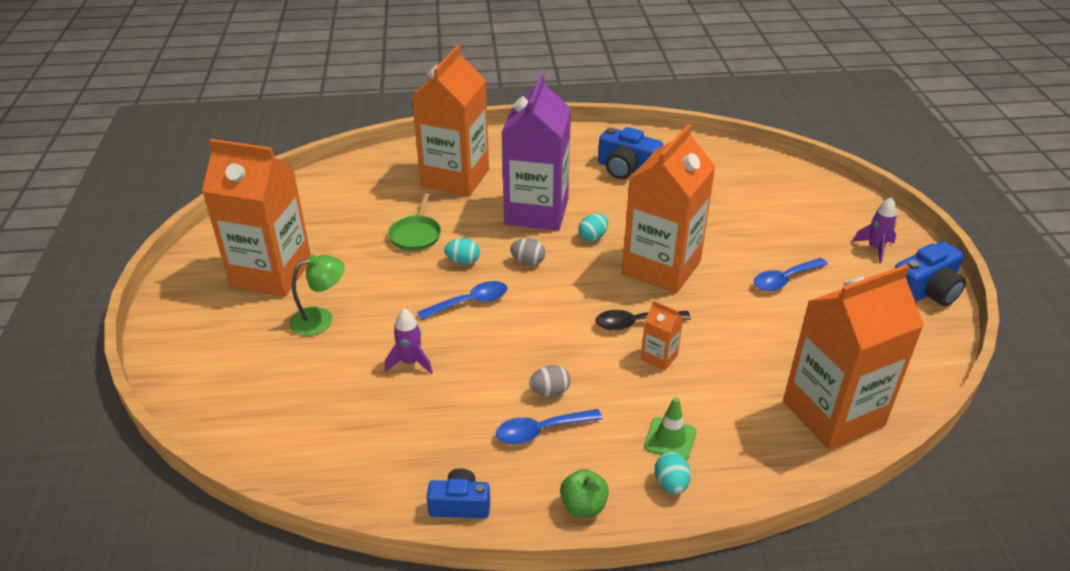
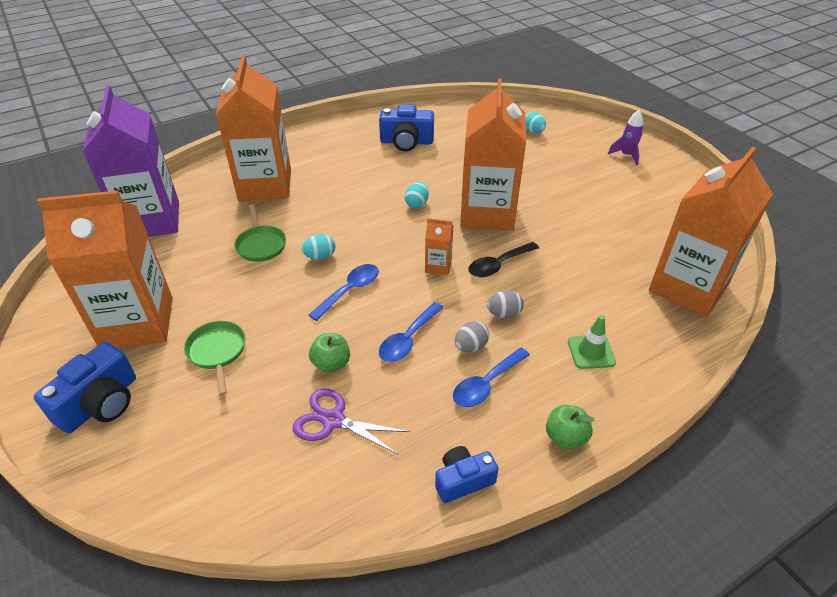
camera: 25 degrees left, 5 degrees up
(321, 319) = (217, 352): green lamp -> green pan
(381, 411) = (333, 420): none -> purple scissors
(410, 362) = (331, 363): purple rocket -> green apple
(528, 262) = (377, 240): grey egg -> grey egg (504, 314)
(536, 212) = (356, 195): purple carton -> purple carton (151, 220)
(659, 357) = (536, 287): orange carton -> orange carton (438, 266)
(671, 484) = (618, 390): turquoise egg -> turquoise egg (533, 132)
(784, 280) = (582, 196): blue spoon -> blue spoon (408, 339)
(925, 292) = (680, 177): blue camera -> blue camera (100, 403)

